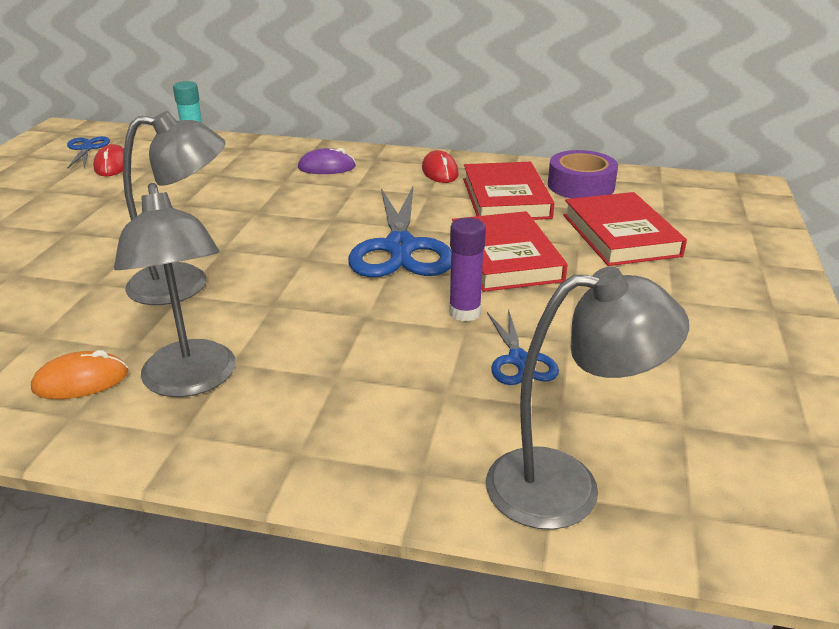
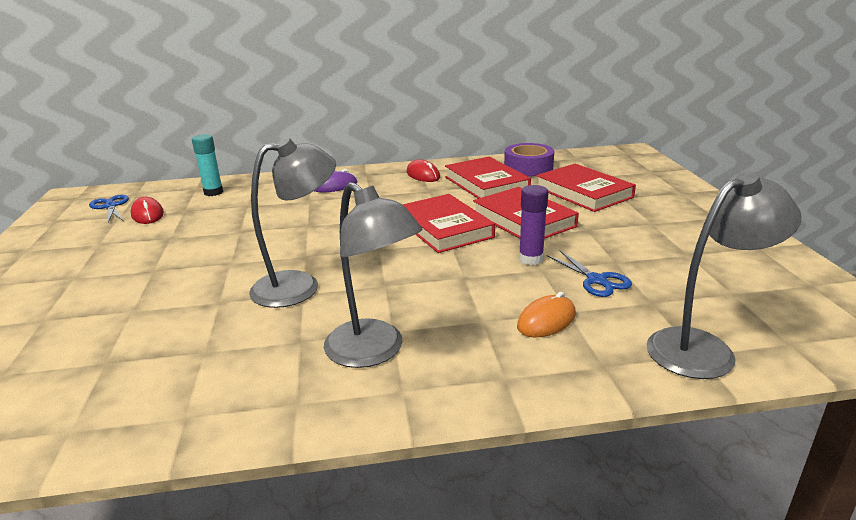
camera: 20 degrees left, 5 degrees down
(81, 381) = (279, 375): orange mouse -> orange mouse (546, 321)
(400, 248) = (444, 228): blue scissors -> red book

